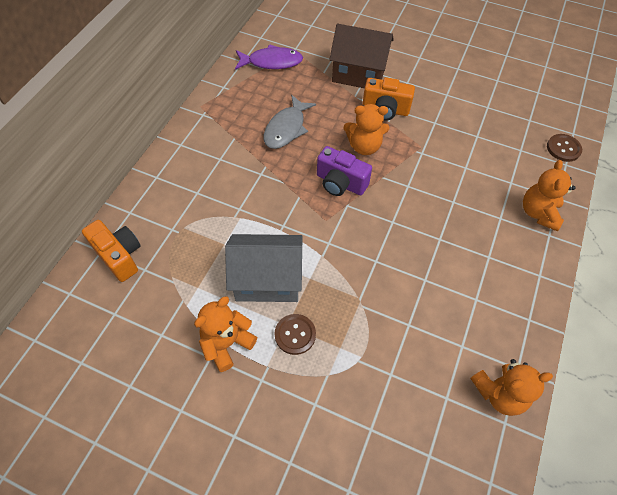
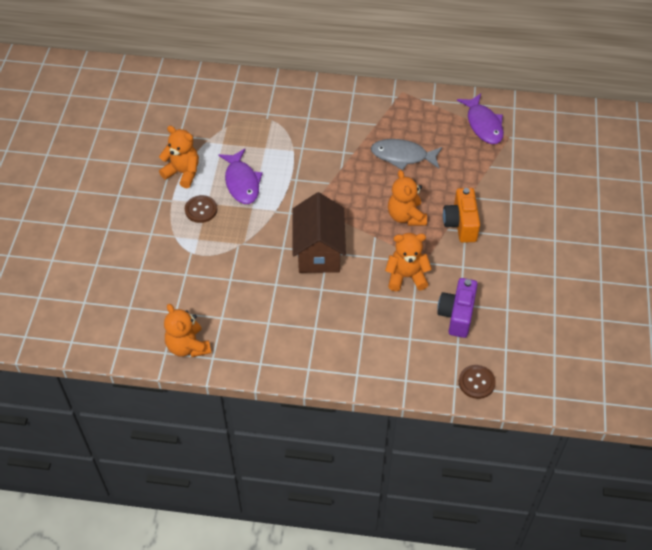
camera: 75 degrees right, 5 degrees down
(119, 256) = (234, 93): orange camera -> none
(267, 280) = (242, 182): grey house -> purple fish
(340, 183) = (355, 207): purple camera -> purple camera (457, 315)
(358, 74) = (501, 194): brown house -> brown house (318, 251)
(538, 213) = (380, 364): orange teddy bear -> orange teddy bear (406, 276)

